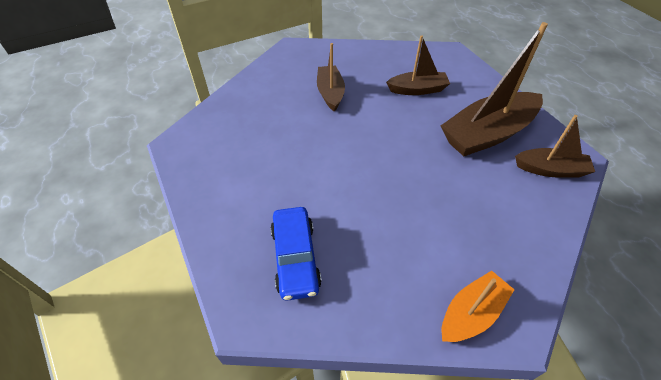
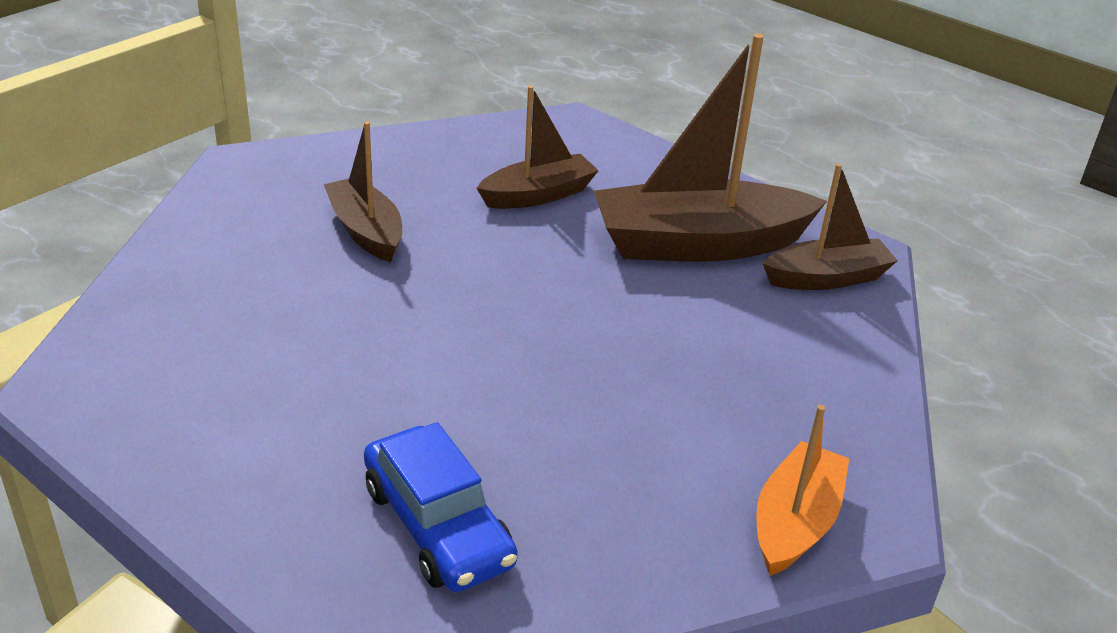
camera: 25 degrees left, 15 degrees down
(487, 134) = (698, 244): brown boat -> brown boat turned 45 degrees clockwise

